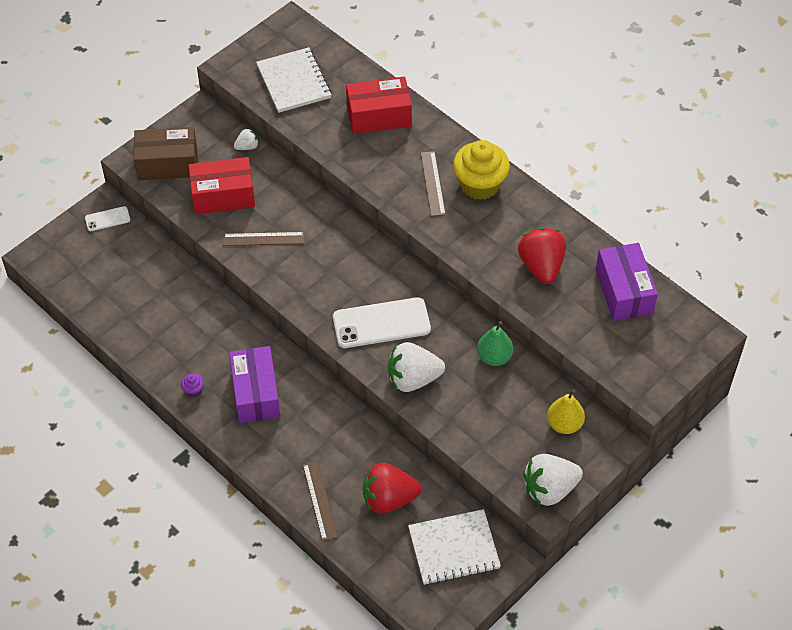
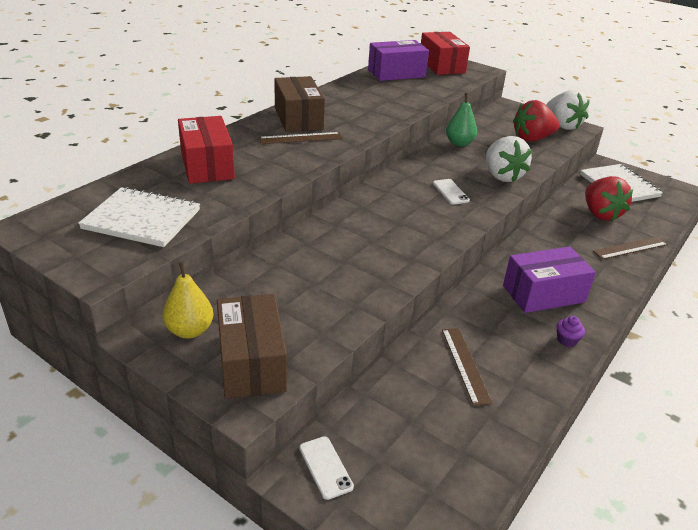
camera: 100 degrees left, 20 degrees down
(223, 196) = (306, 303): red box -> red box (441, 65)
(247, 146) = (219, 290): white strawberry -> none
(263, 239) = (368, 267): brown ruler -> brown ruler (465, 364)
(294, 82) = (142, 219): white notebook -> white notebook turned 45 degrees clockwise
(381, 323) = (450, 192): white phone -> white phone, size x0.49
(480, 184) = (298, 118): yellow cupcake -> brown box
(541, 266) = (383, 97): red strawberry -> red strawberry (532, 139)
(564, 424) = (504, 120): yellow pear -> yellow pear (190, 330)

